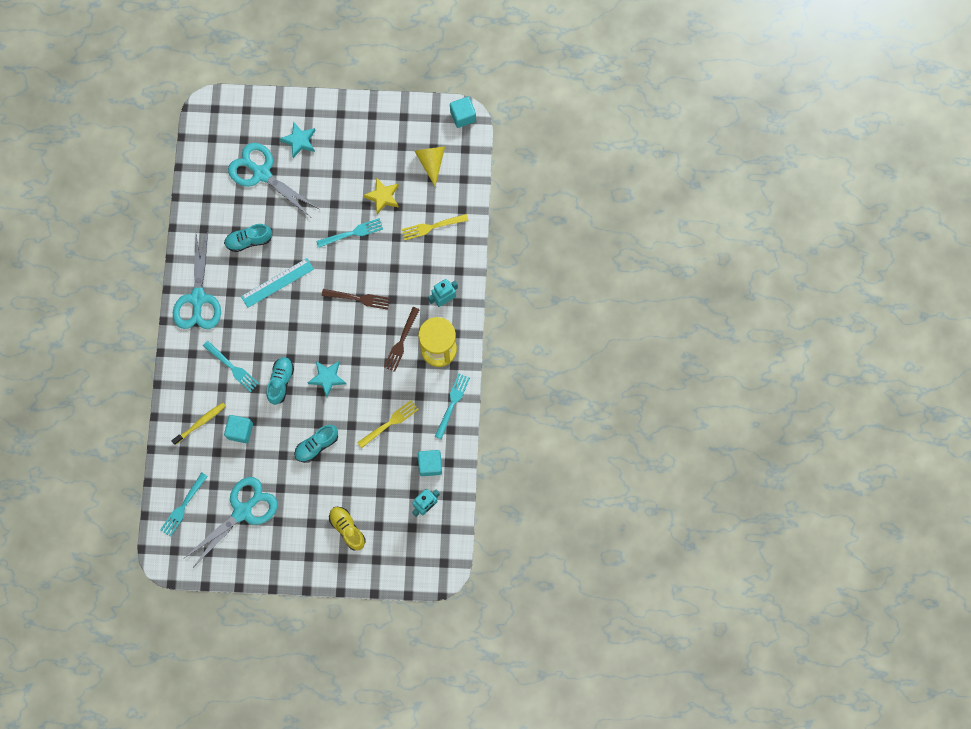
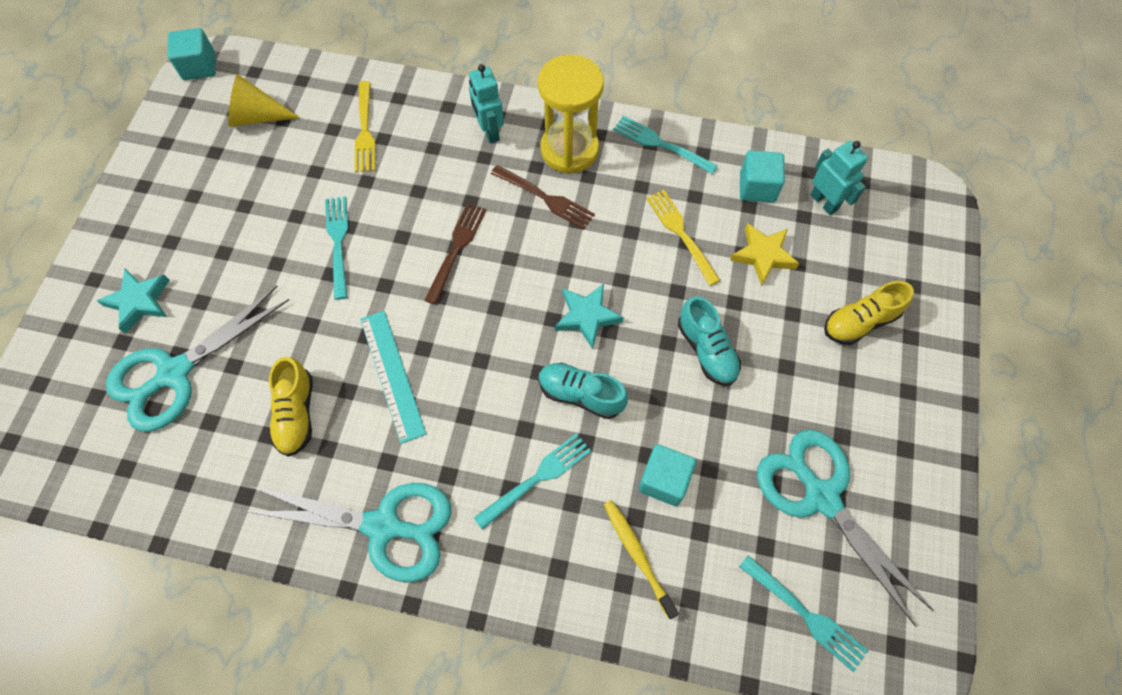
camera: 80 degrees left, 10 degrees down
(249, 240) = (296, 413): turquoise shoe -> yellow shoe
(382, 197) = (290, 190): yellow star -> yellow star (763, 255)

